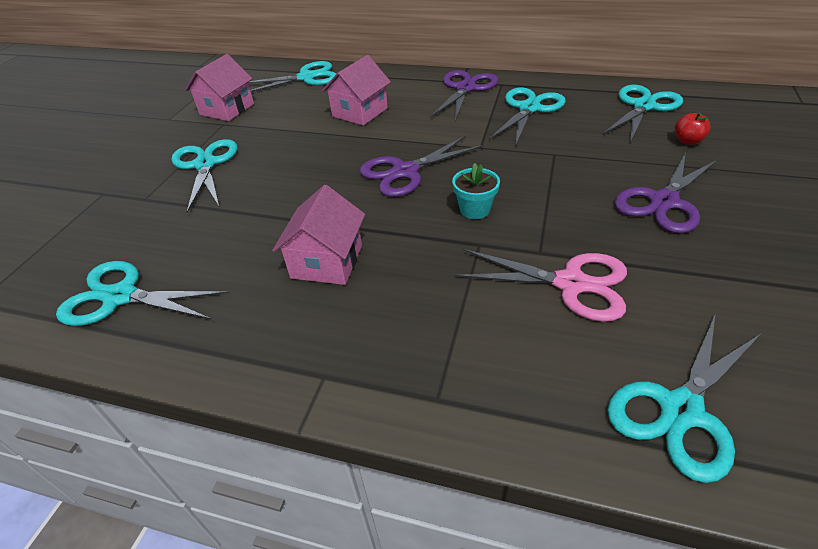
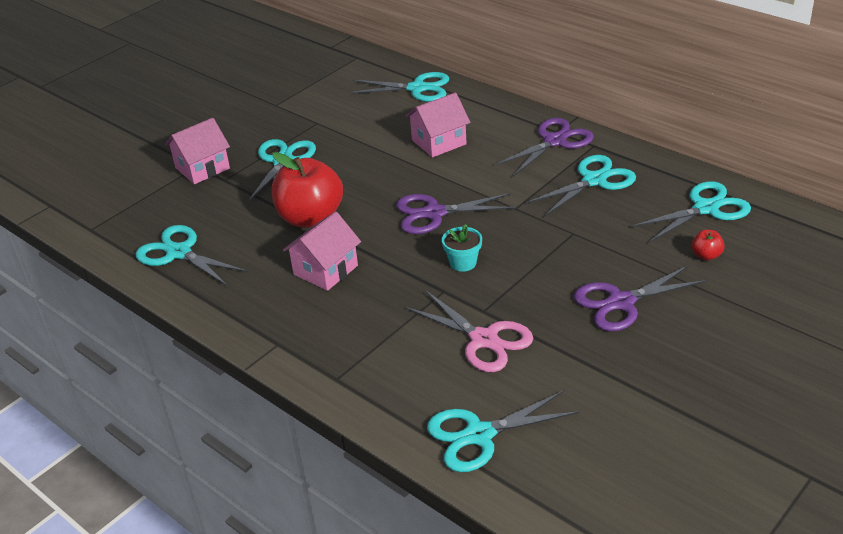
camera: 25 degrees right, 5 degrees down
(227, 109) = (328, 107): pink house -> pink house (202, 168)
(272, 211) = (310, 218): none -> red apple

